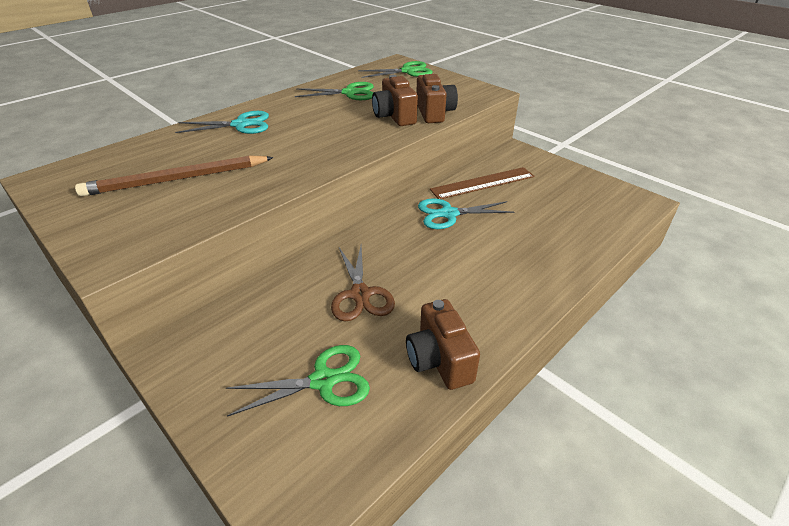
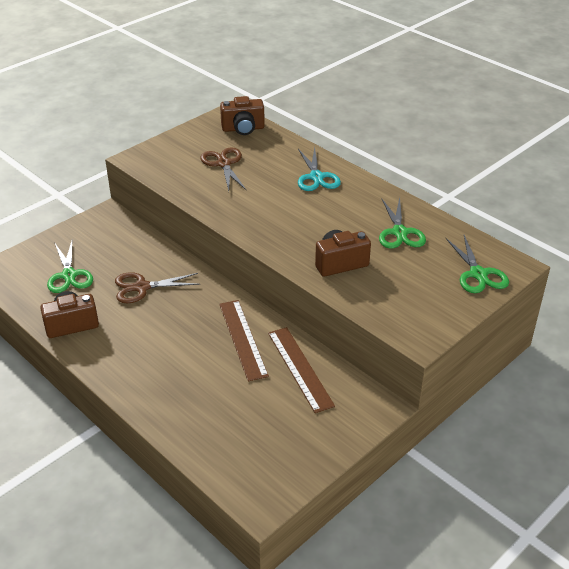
camera: 90 degrees right, 0 degrees up
(177, 179) = (224, 164): brown pencil -> brown scissors
(434, 113) = (351, 291): brown camera -> brown camera (243, 129)
(448, 214) = (242, 339): turquoise scissors -> brown ruler

